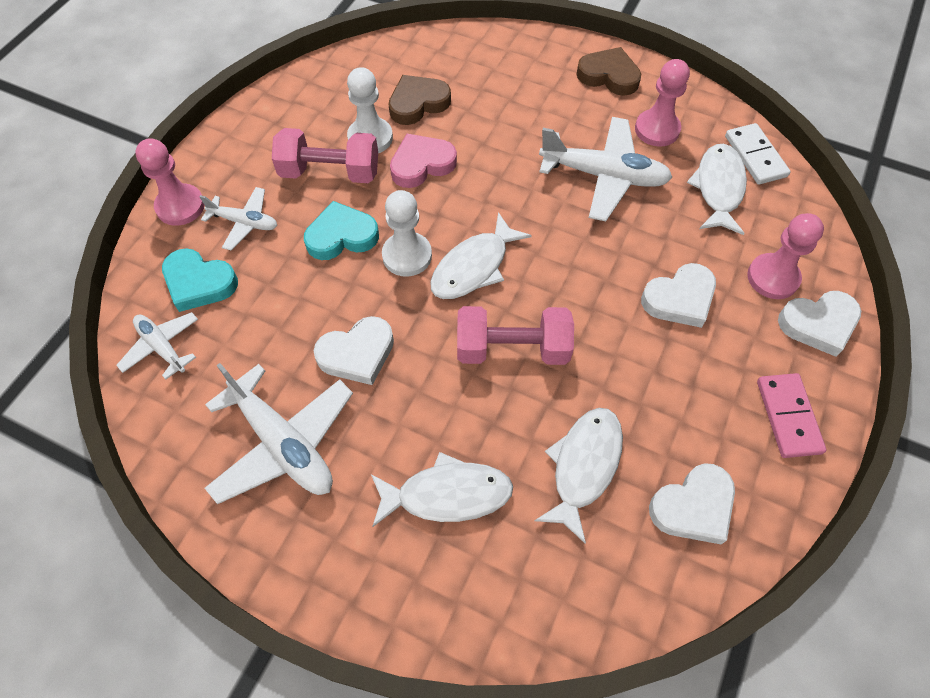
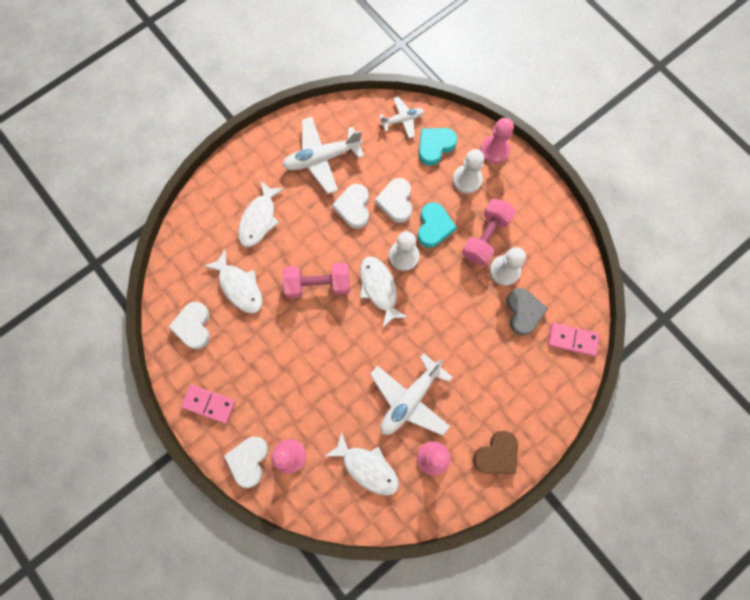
camera: 115 degrees right, 15 degrees up
(244, 223) = (467, 179): white plane -> white pawn
(418, 103) = (523, 312): brown heart -> grey heart
(421, 164) = (469, 292): pink heart -> none
(427, 51) = (572, 339): none -> pink domino
(512, 349) = (318, 284): pink dumbbell -> pink dumbbell turned 60 degrees clockwise
(679, 299) = (303, 391): white heart -> white heart (396, 202)
(755, 156) = (381, 511): white domino -> none

